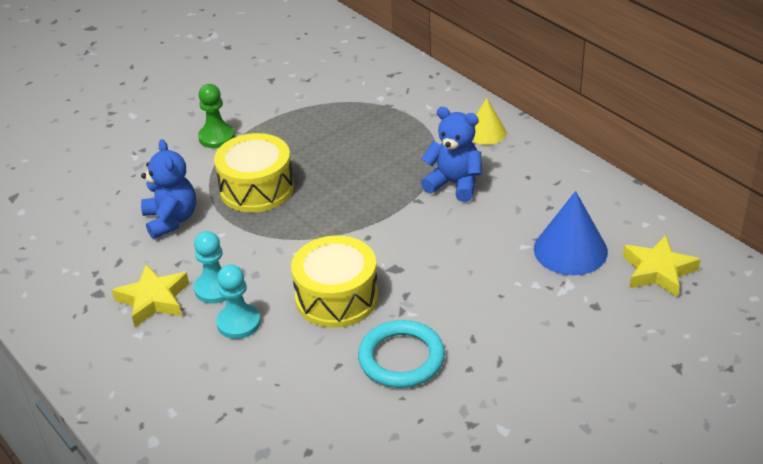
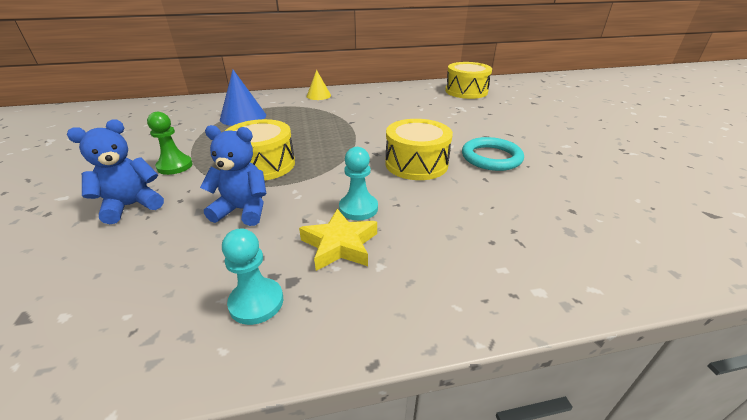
camera: 65 degrees left, 5 degrees down
(239, 323) = (410, 207): turquoise pawn -> turquoise pawn (256, 302)
(454, 184) = (350, 111): blue teddy bear -> blue teddy bear (132, 206)
(570, 250) = (435, 101): blue cone -> blue cone (243, 117)
(658, 271) = (466, 91): yellow star -> yellow drum

